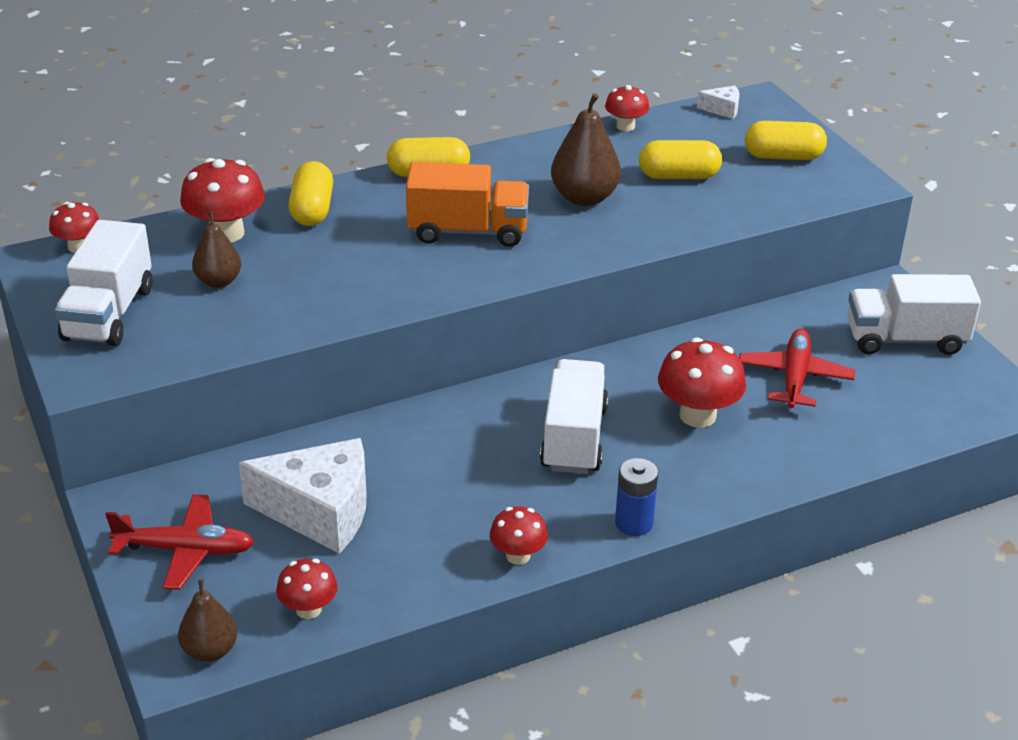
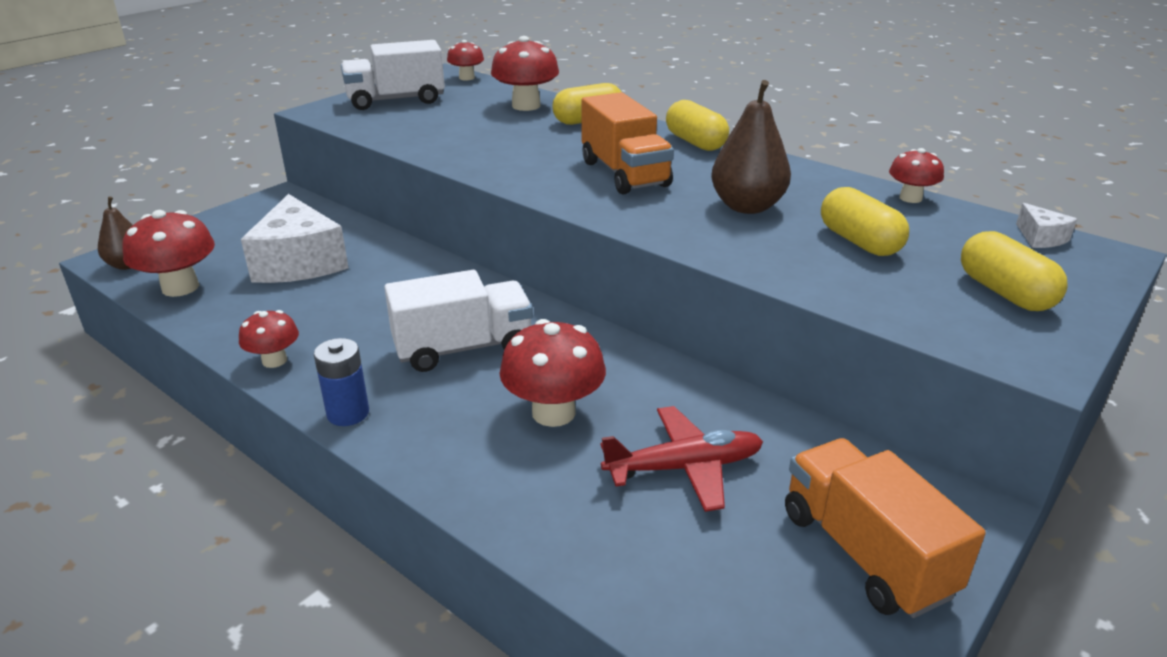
camera: 65 degrees right, 5 degrees down
(185, 550) = (236, 229): red plane -> none
(218, 281) = (462, 117): brown pear -> none
(308, 609) = (180, 287): red mushroom -> red mushroom, size x1.67
(905, 339) = (865, 552): white truck -> orange truck

